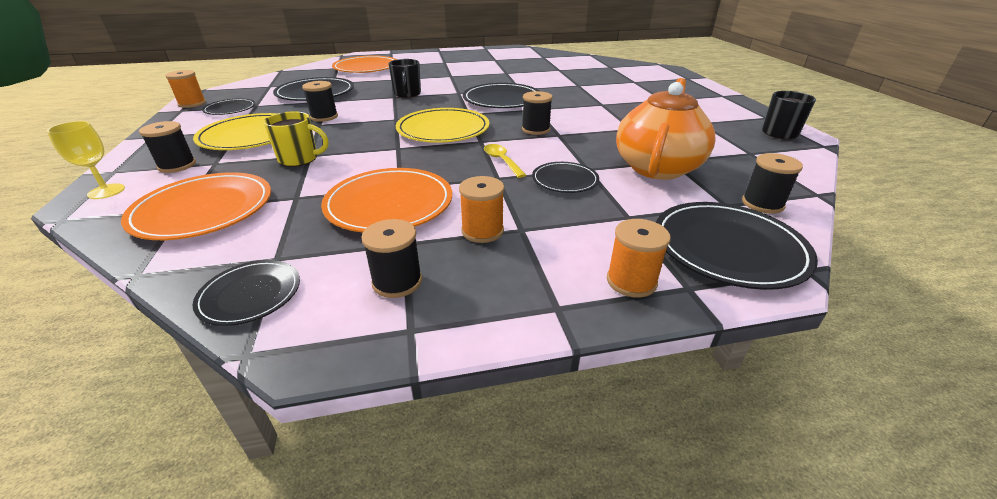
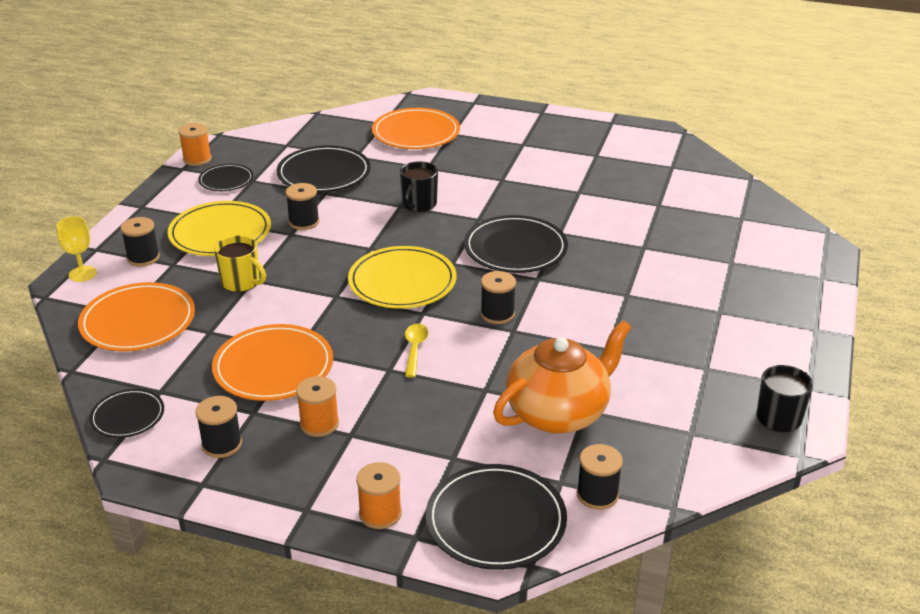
camera: 30 degrees right, 0 degrees up
(565, 180) = (446, 395): black plate -> none

